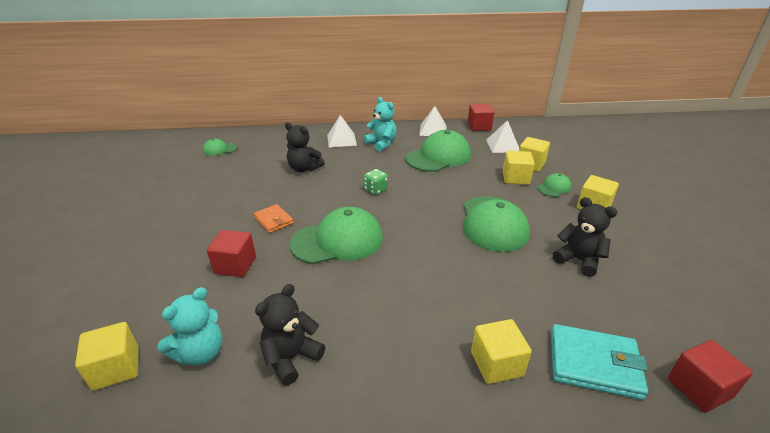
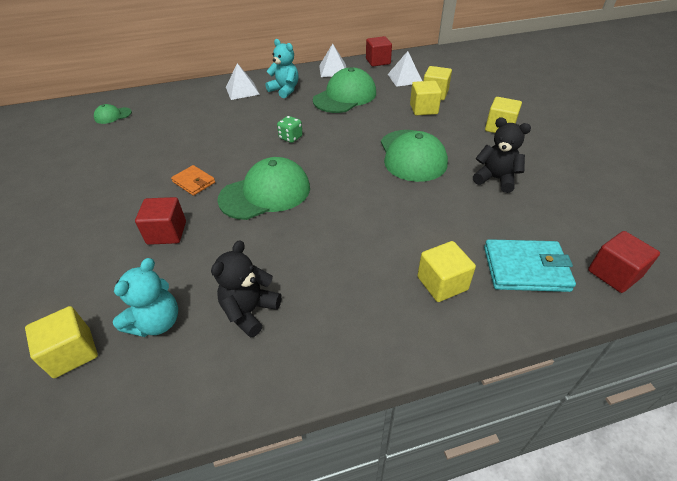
camera: 10 degrees left, 10 degrees up
(304, 168) = (211, 125): black teddy bear -> none
(554, 187) = (461, 114): green cap -> none

